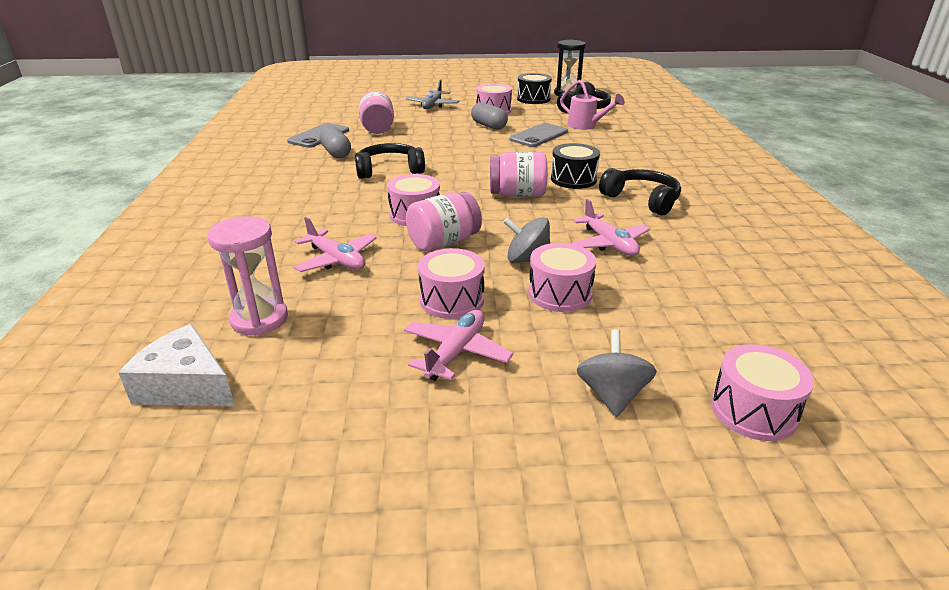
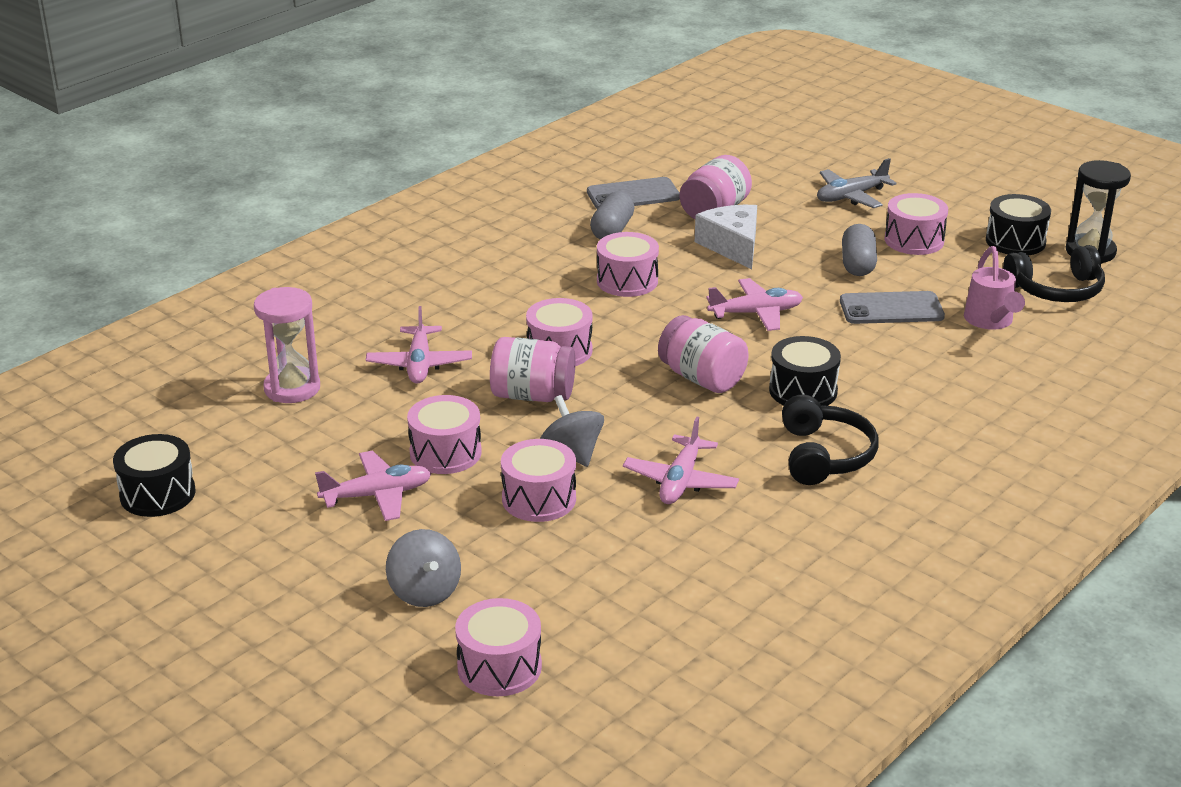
camera: 45 degrees right, 0 degrees up
(186, 385) = (187, 414): white cheese -> white cheese (732, 246)
(259, 470) = (157, 494): none -> black drum
(389, 170) = (627, 281): black headphones -> pink drum
(484, 159) = (756, 313): none -> pink plane
(612, 395) = (424, 591): grey spinning top -> grey spinning top turned 105 degrees clockwise

